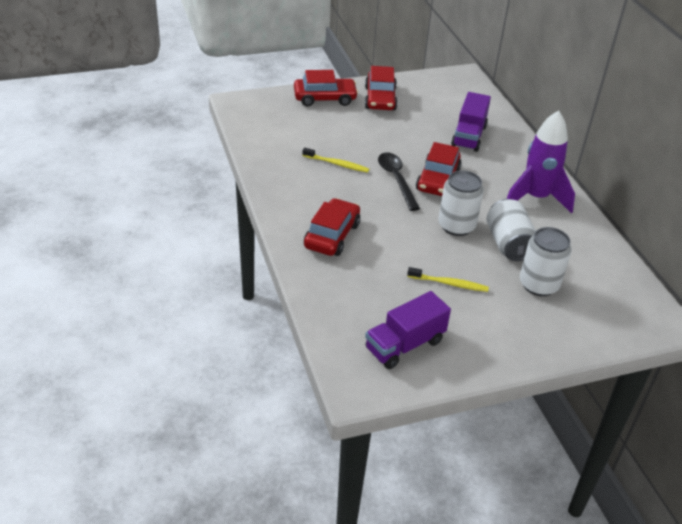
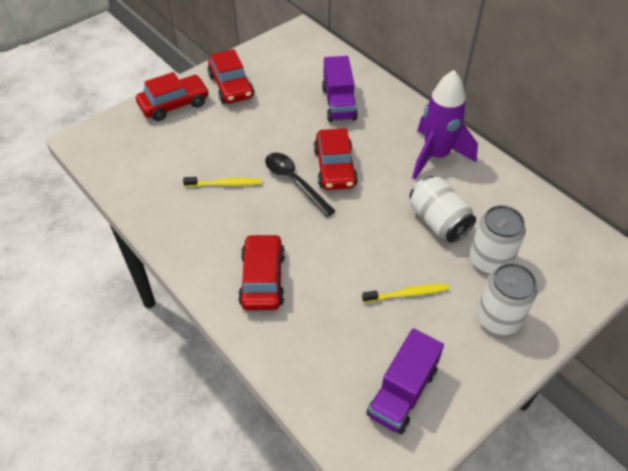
camera: 20 degrees left, 10 degrees up
(456, 226) = (379, 218): white can -> white can (498, 318)

